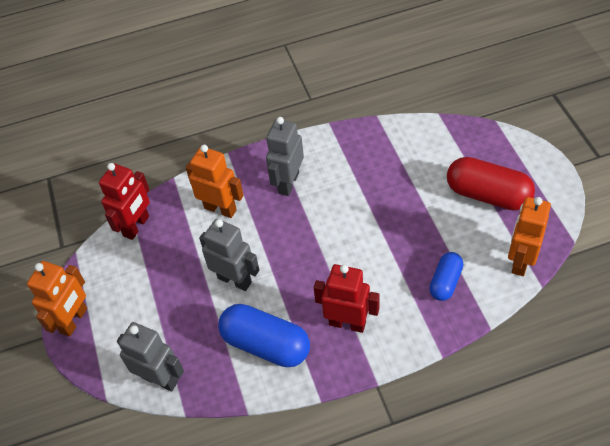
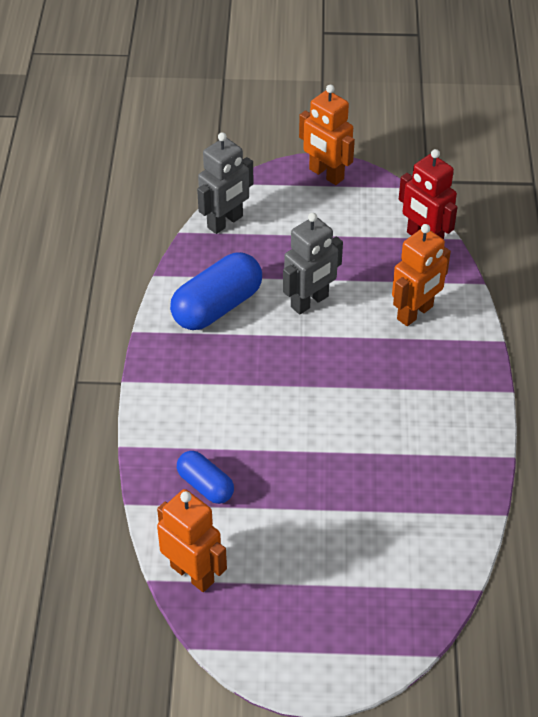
camera: 105 degrees right, 5 degrees down
(288, 183) = (426, 384): grey robot -> none
(347, 323) = (204, 379): red robot -> none
(487, 195) = (308, 584): red capsule -> none

